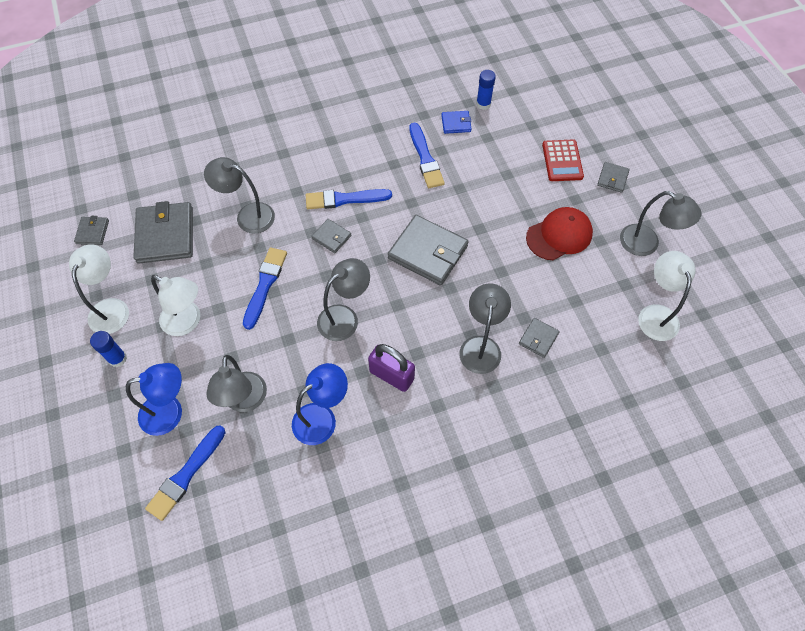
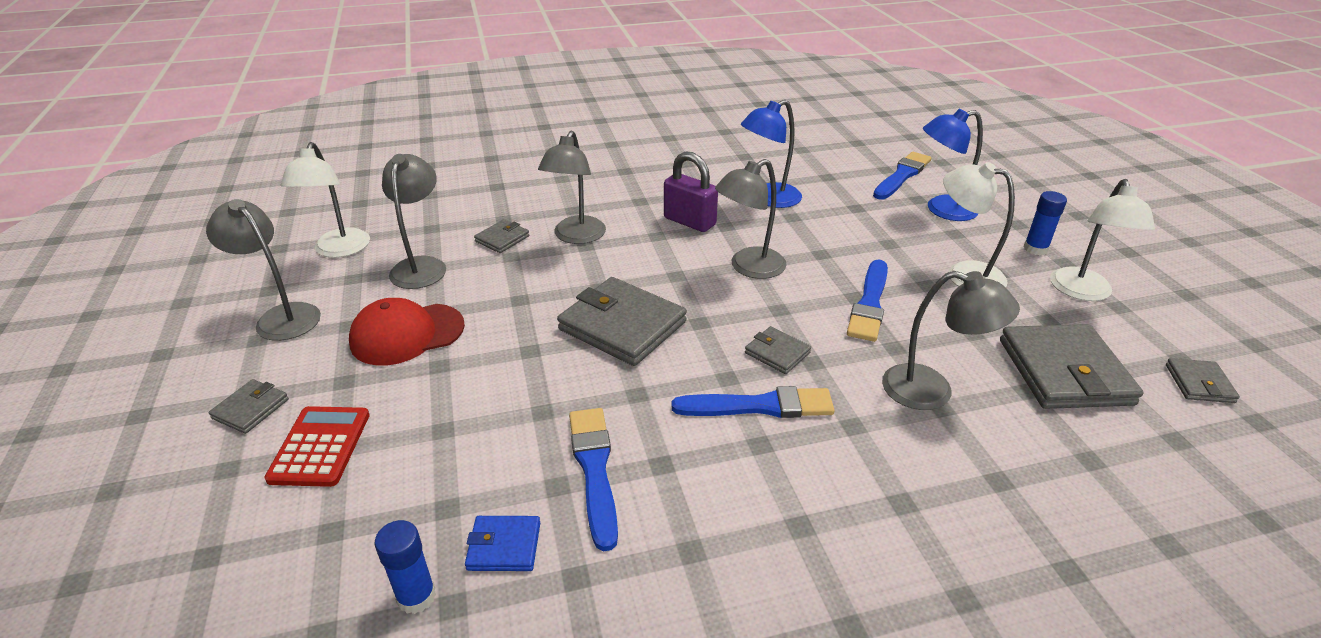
camera: 175 degrees left, 25 degrees down
(245, 401) = (859, 213): grey lamp -> grey lamp (421, 266)

